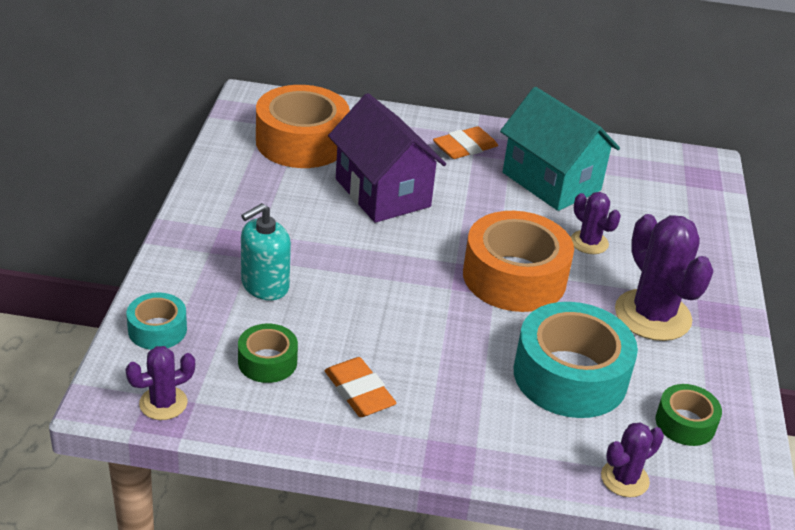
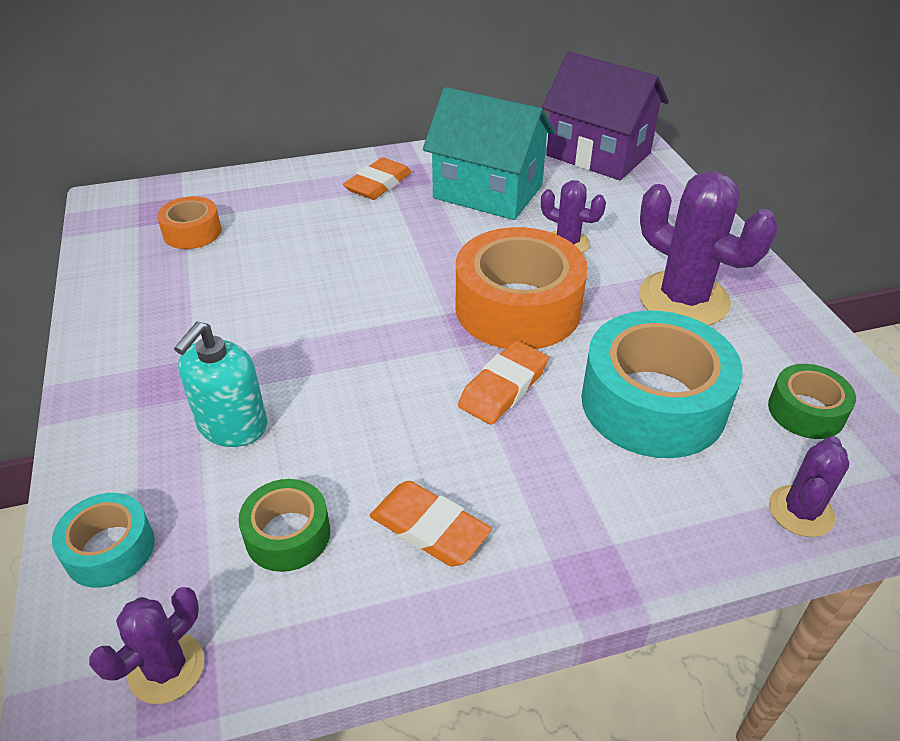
camera: 20 degrees left, 5 degrees up
(301, 142) = (192, 232): orange tape -> orange tape, size x0.51
(382, 193) = (317, 260): purple house -> purple house (598, 154)
(465, 327) = (503, 387): none -> orange eraser

